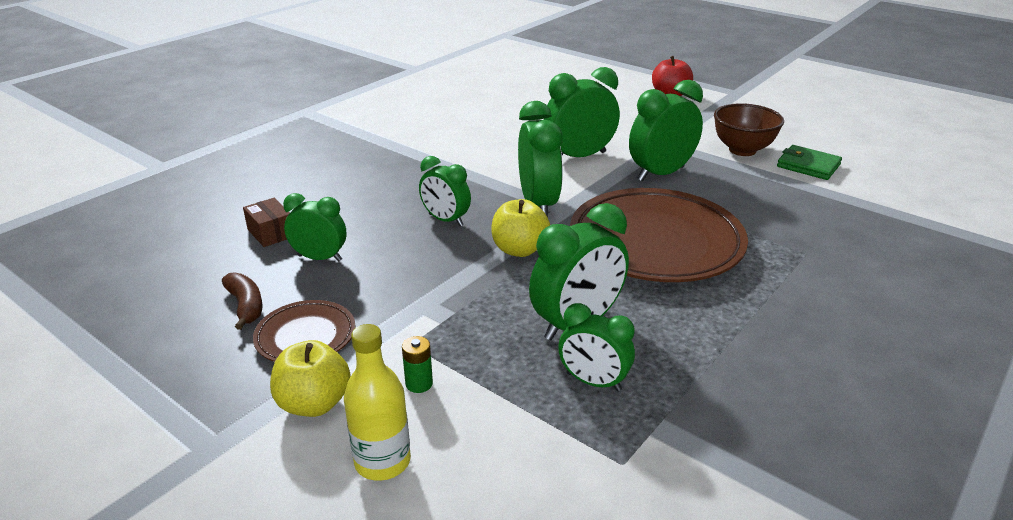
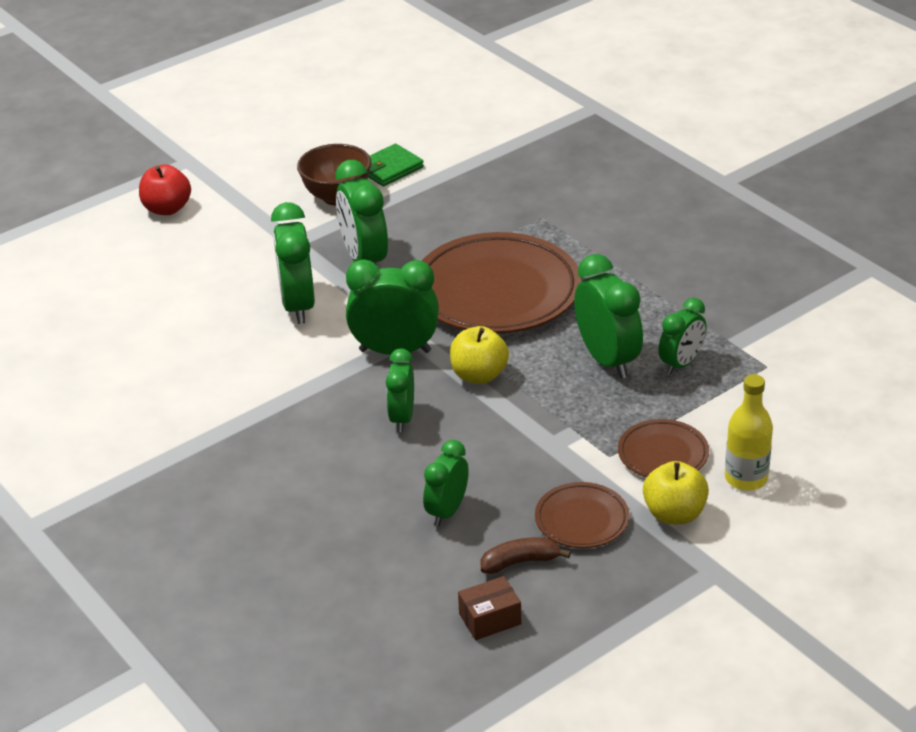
camera: 75 degrees left, 5 degrees up
(271, 233) = (379, 550): brown box -> brown box (490, 619)
(419, 384) = (663, 454): green battery -> brown plate
(445, 220) = (402, 418): green clock -> green clock turned 135 degrees clockwise

